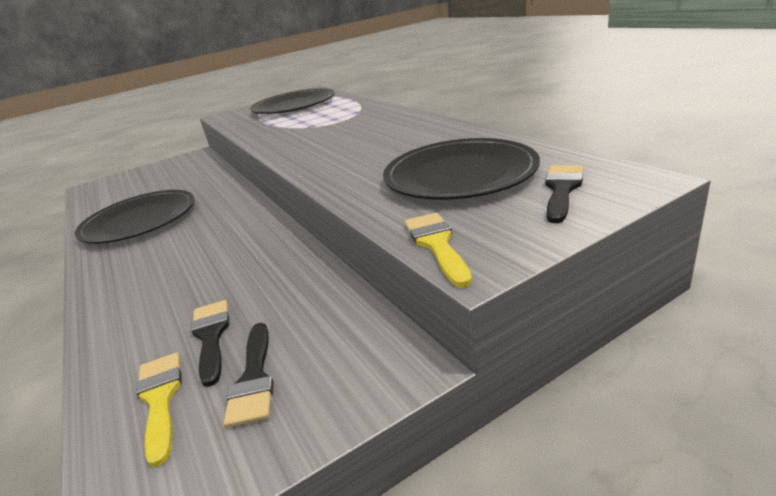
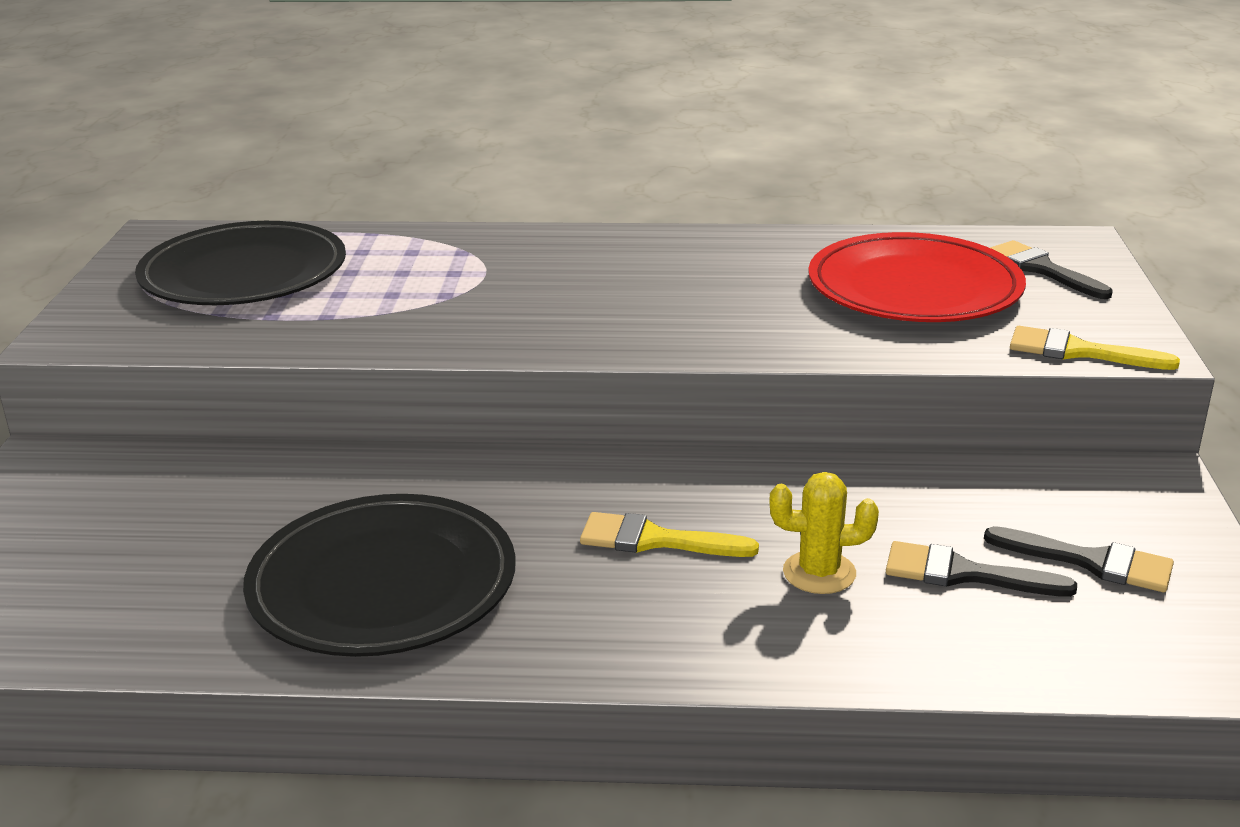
camera: 60 degrees left, 0 degrees up
(160, 399) = (1068, 629): yellow brush -> yellow brush (654, 540)
(190, 295) = (819, 573): none -> yellow cactus
(460, 175) = (914, 288): black plate -> red plate

